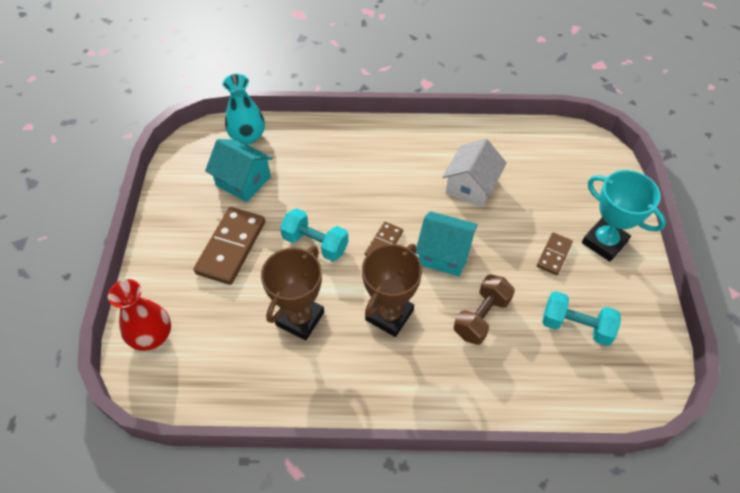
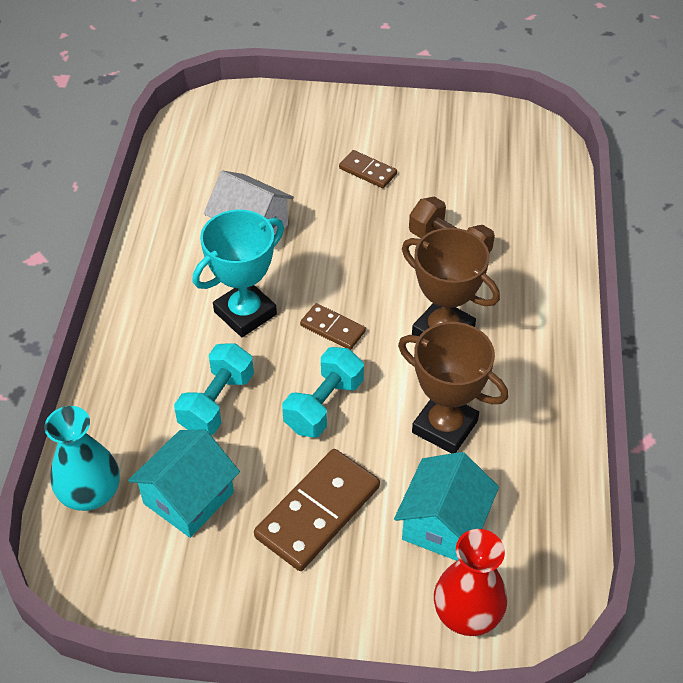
camera: 85 degrees left, 5 degrees down
(231, 247) = (318, 512): brown domino -> brown domino turned 75 degrees counterclockwise
(444, 253) = (355, 269): turquoise house -> turquoise house (443, 524)
(576, 326) = (463, 170): turquoise dumbbell -> turquoise dumbbell (217, 402)
(604, 242) = (355, 128): turquoise trophy -> turquoise trophy (245, 313)

